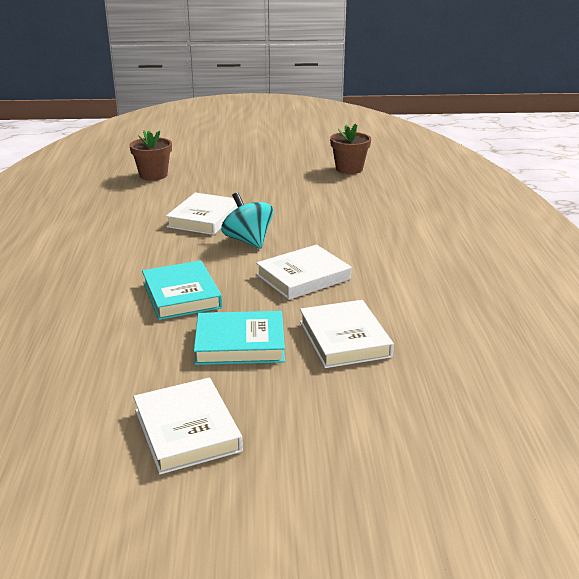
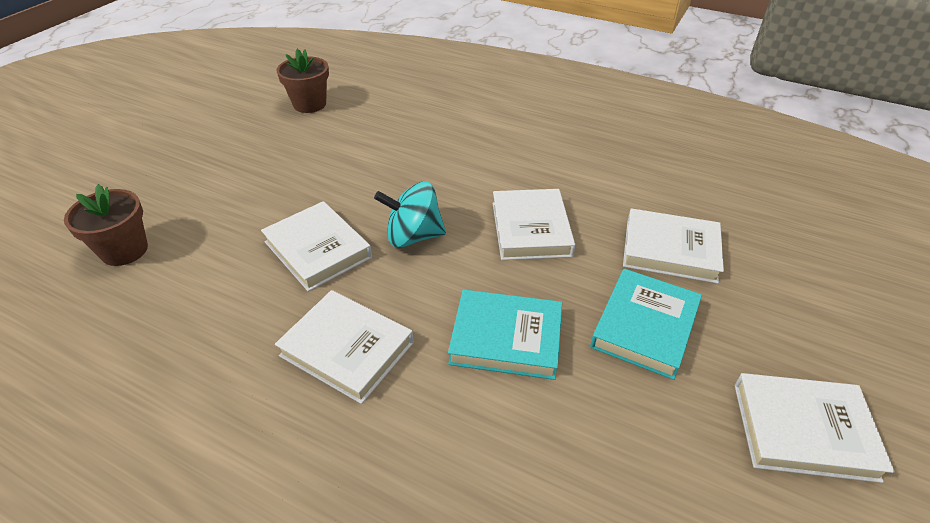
camera: 60 degrees left, 15 degrees up
(131, 251) = (347, 349): none -> white book

